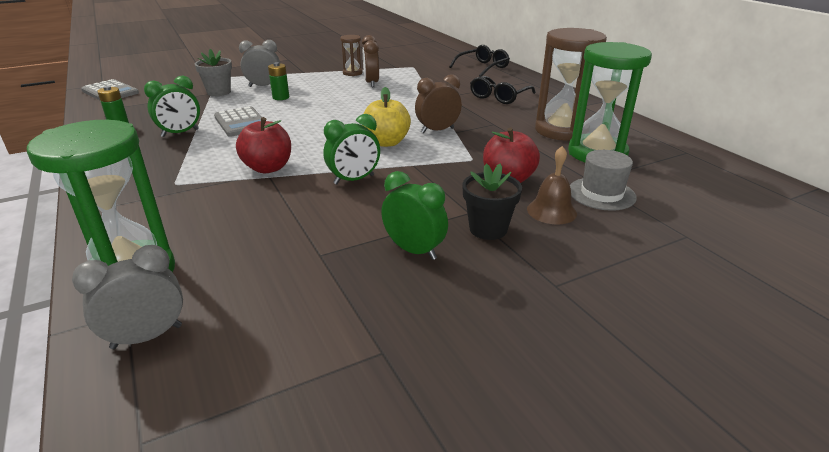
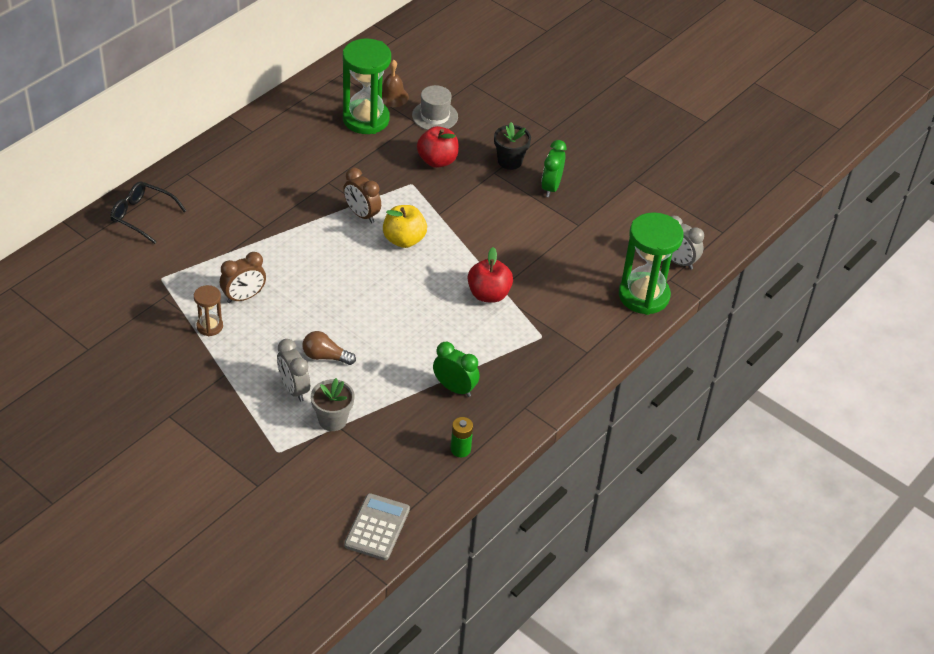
camera: 115 degrees left, 15 degrees up
(241, 123) = (409, 355): grey calculator -> none
(281, 97) = (325, 356): green battery -> brown light bulb
(354, 180) = (480, 239): green clock -> none
(499, 97) = (249, 188): black glasses -> none
(551, 211) = (471, 137): brown bell -> brown bell (392, 96)
(561, 130) = (325, 140): brown hourglass -> none

